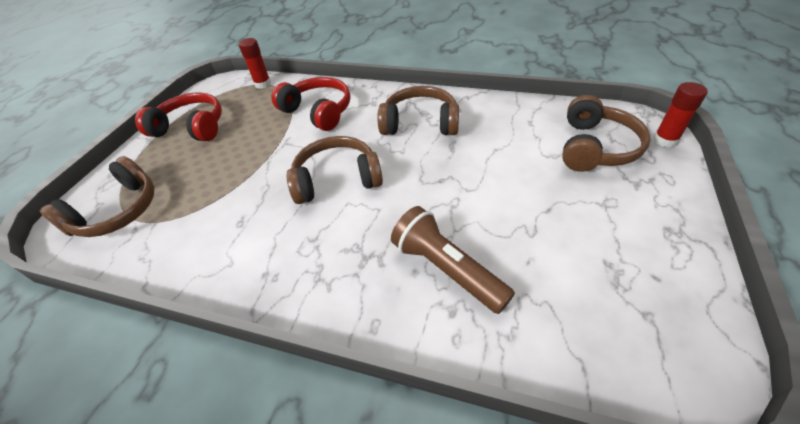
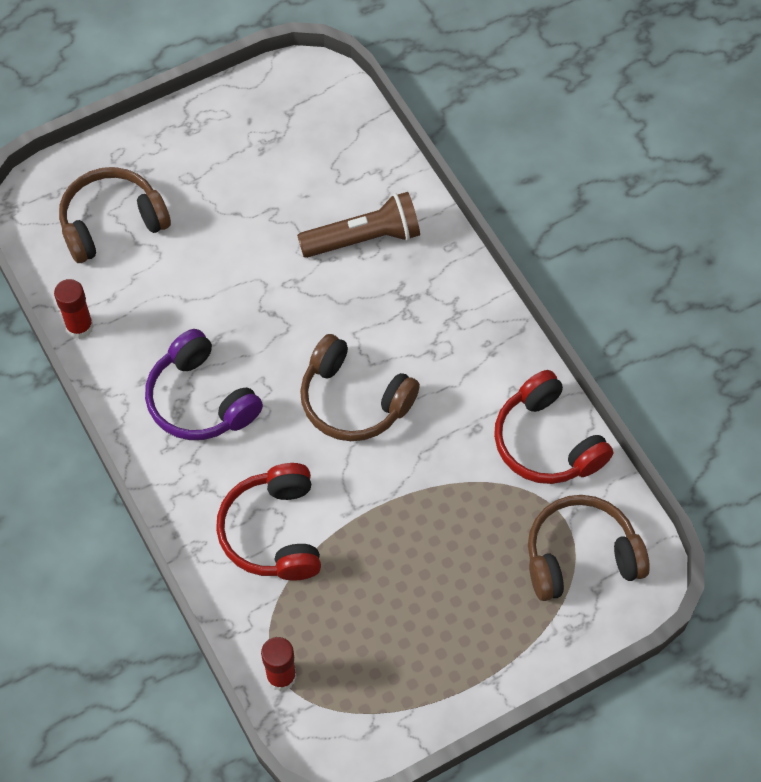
camera: 140 degrees left, 15 degrees up
(191, 127) = (433, 654): red headphones -> red headphones (546, 442)
(420, 123) = (200, 400): brown headphones -> purple headphones
(447, 269) = (363, 239): brown flashlight -> brown flashlight turned 105 degrees counterclockwise
(665, 140) = (53, 177): red glue stick -> red glue stick (80, 327)

